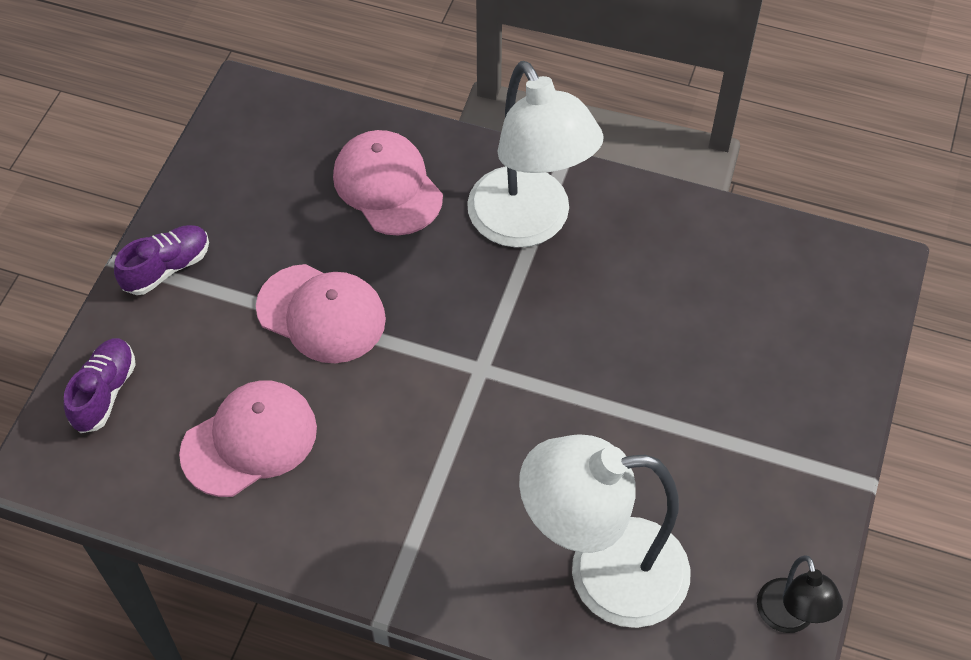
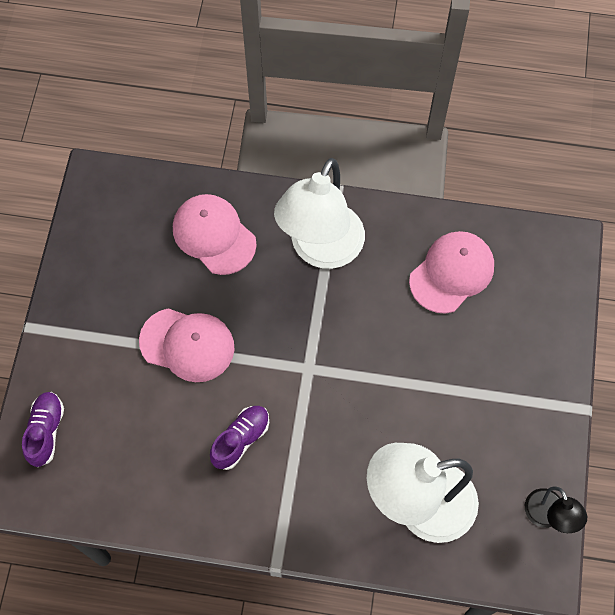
camera: 10 degrees left, 10 degrees up
(167, 268) = (68, 327): purple shoe -> purple shoe (241, 440)
(249, 440) = (157, 450): pink cap -> pink cap (452, 273)
(528, 224) = (321, 250): white lamp -> white lamp turned 60 degrees clockwise

